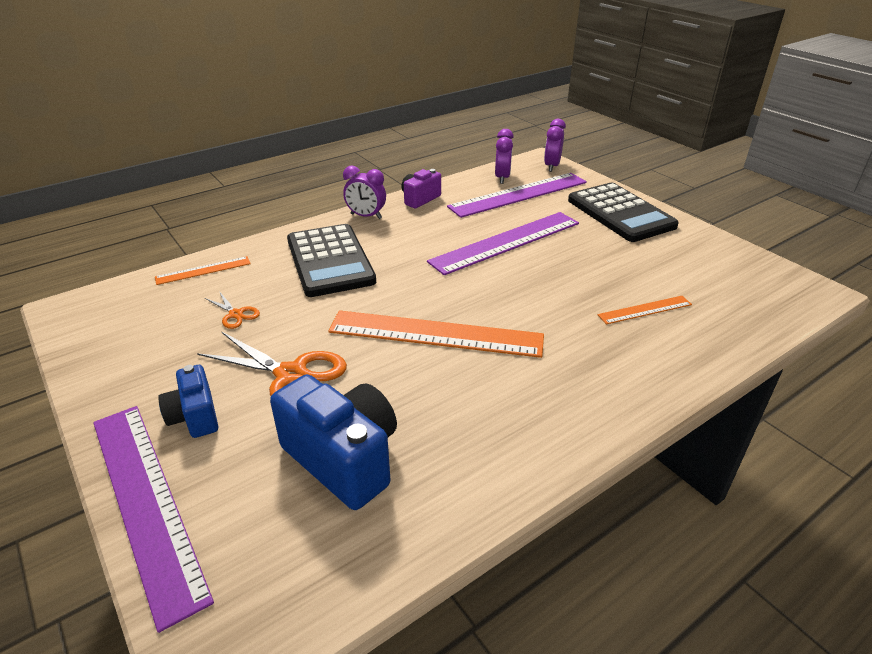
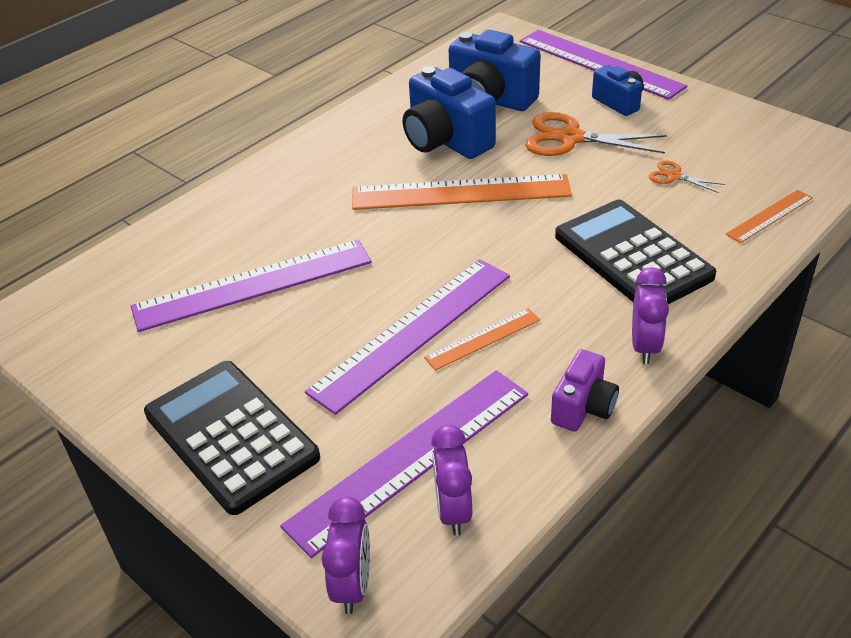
camera: 170 degrees right, 5 degrees up
(366, 216) = (644, 346): purple clock -> purple clock turned 90 degrees clockwise
(427, 400) = (446, 141): none -> blue camera
(627, 287) = (253, 284): none -> purple ruler
(645, 310) = (240, 257): orange ruler -> orange ruler (483, 339)

